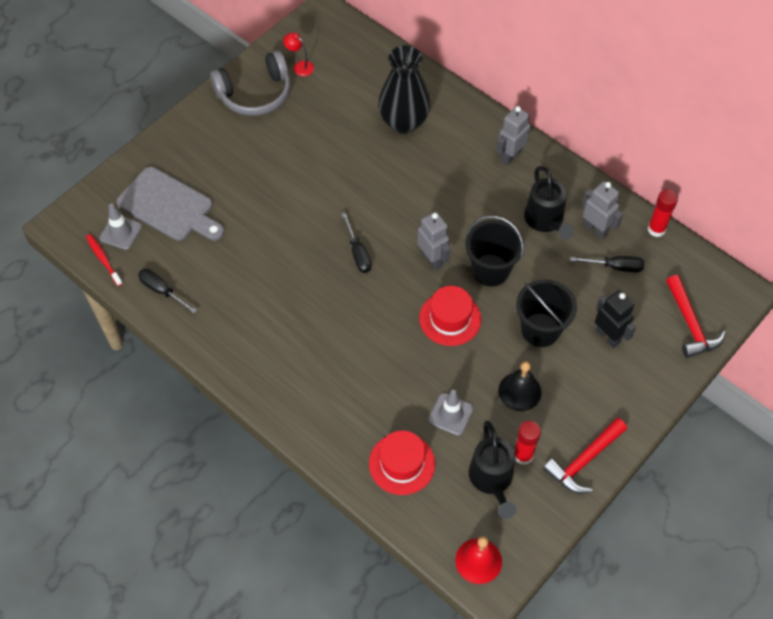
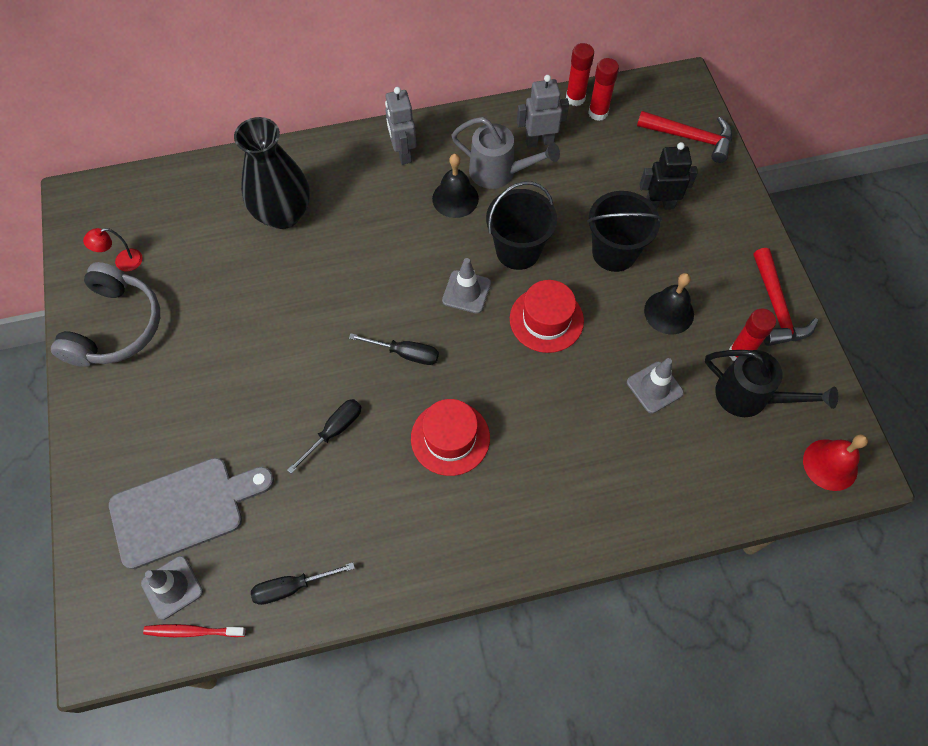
camera: 55 degrees left, 5 degrees up
(402, 463) = (681, 467): red hat -> red hat (450, 438)
(432, 259) = (466, 292): grey robot -> grey traffic cone
(500, 208) = (455, 198): none -> black bell
(545, 221) = (499, 173): black watering can -> grey watering can
(615, 267) = (590, 153): black screwdriver -> black screwdriver (334, 431)
(656, 251) = (598, 113): none -> red glue stick

